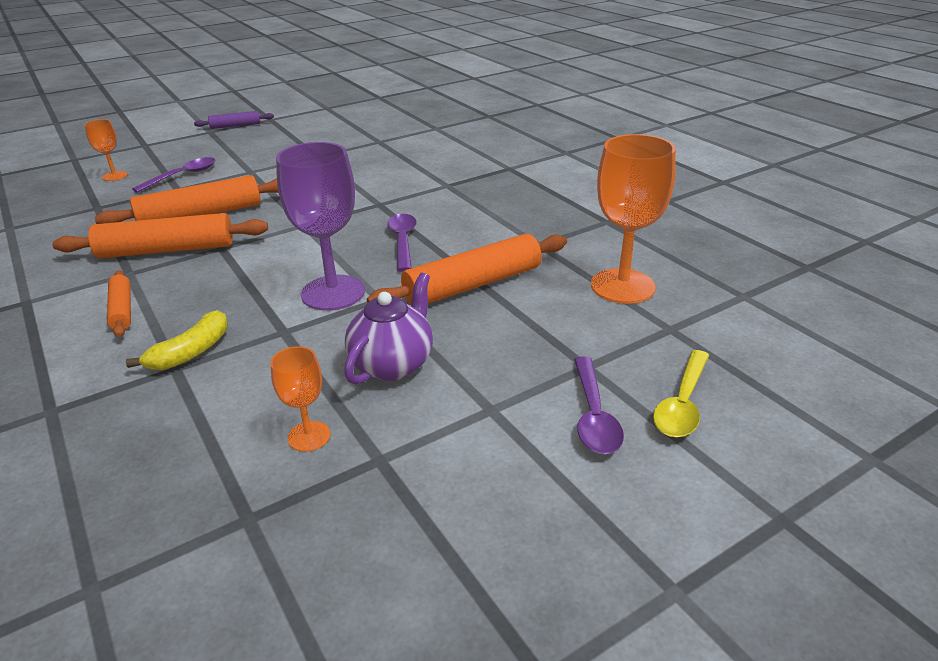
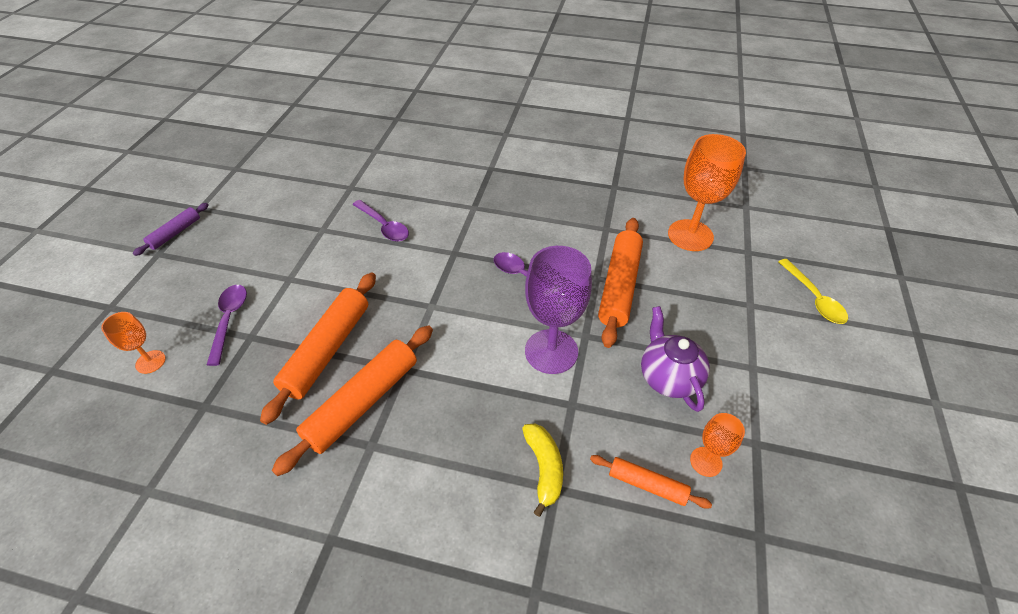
camera: 45 degrees left, 15 degrees up
(122, 310) = (430, 479): orange rolling pin -> orange rolling pin (647, 485)
(594, 415) = (794, 334): purple spoon -> purple spoon (384, 226)

